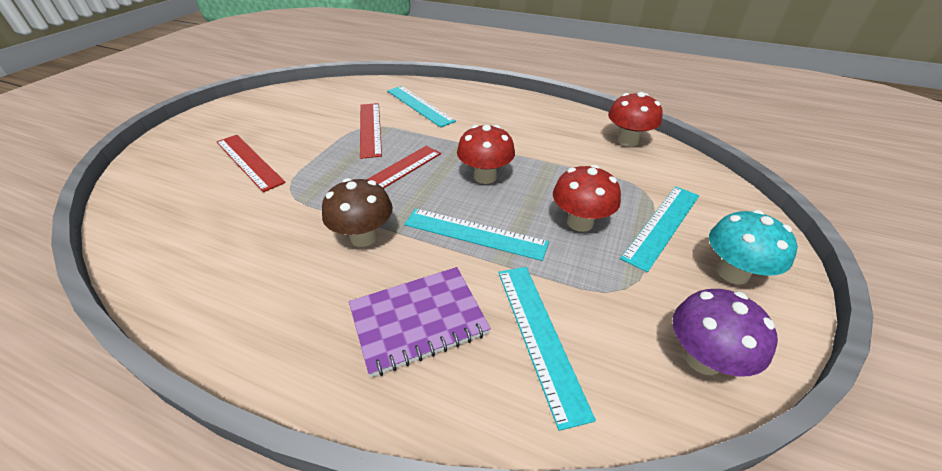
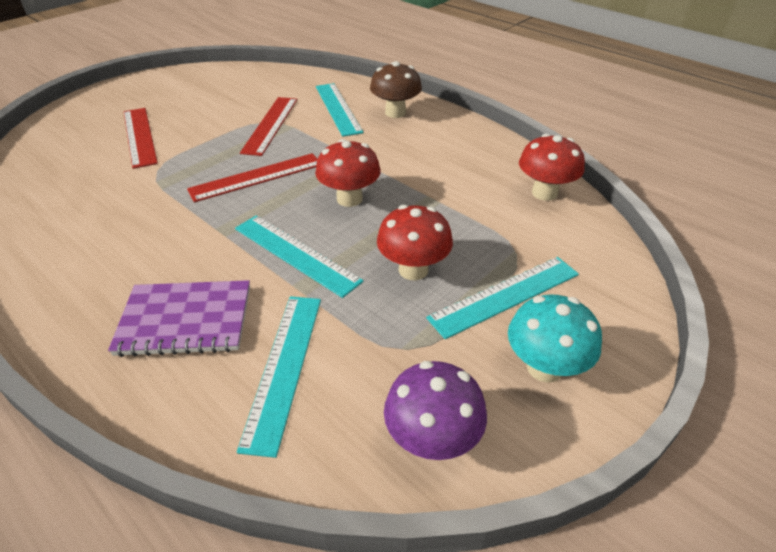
camera: 20 degrees right, 0 degrees up
(364, 237) = (191, 231): brown mushroom -> brown mushroom (395, 113)

